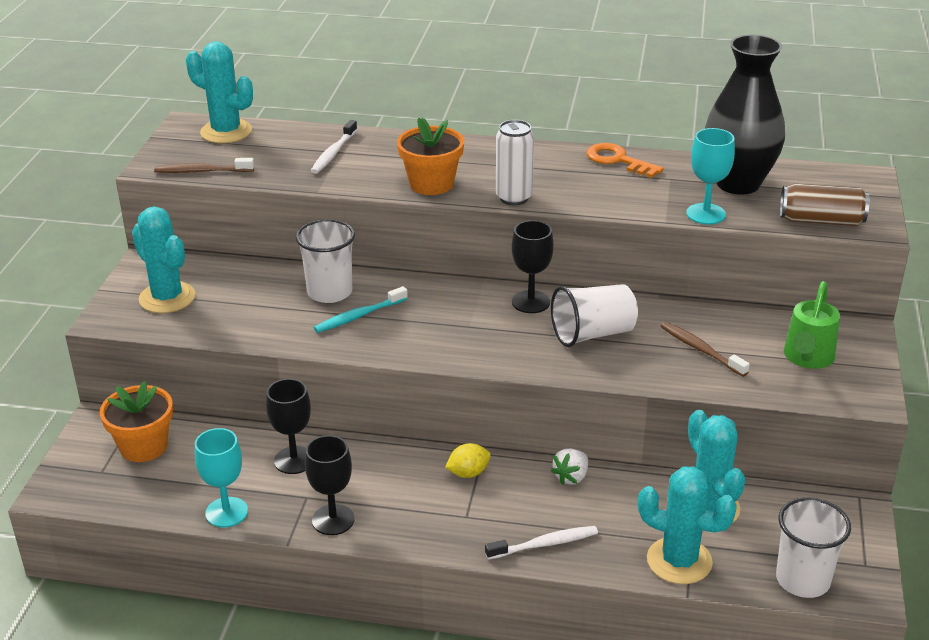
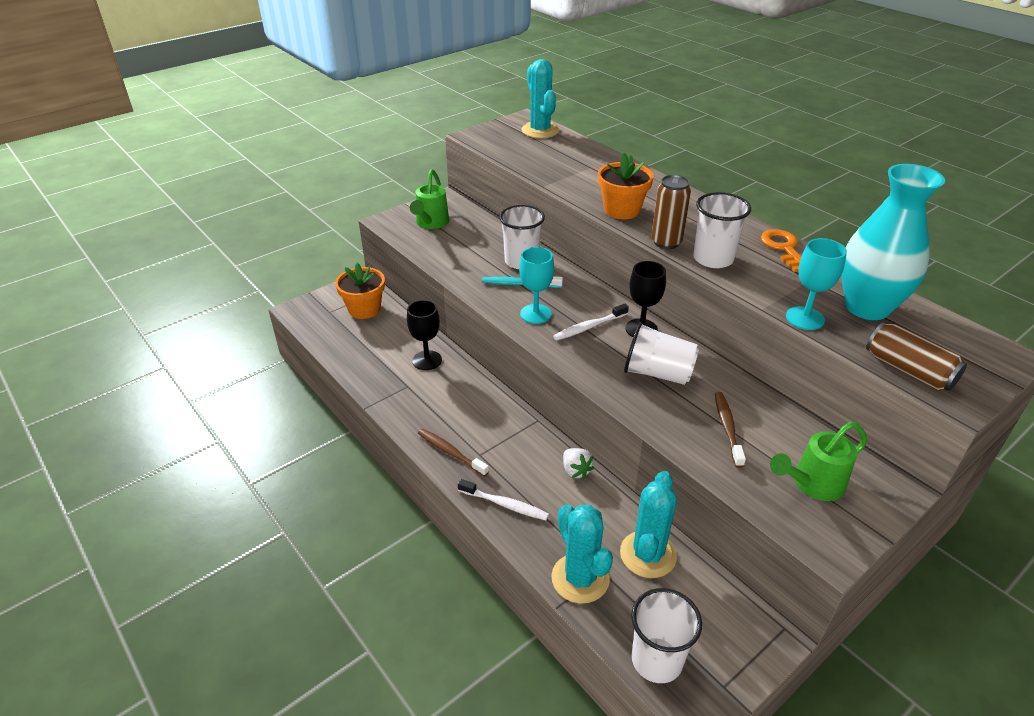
camera: 40 degrees right, 5 degrees up
(167, 298) = (431, 223): turquoise cactus -> green watering can
(202, 171) = (494, 148): brown toothbrush -> brown toothbrush (451, 452)
(226, 512) = (358, 370): turquoise goblet -> turquoise goblet (535, 314)
(333, 153) = (585, 166): white toothbrush -> white toothbrush (589, 327)
(333, 520) = (404, 408): black goblet -> none
(468, 473) = (514, 427): yellow lemon -> none
(514, 198) = (666, 242): white can -> brown can
(571, 477) = (576, 471): white strawberry -> white strawberry turned 105 degrees counterclockwise
(573, 195) = (713, 259): none -> white cup
(738, 183) = (867, 307): black vase -> turquoise vase

